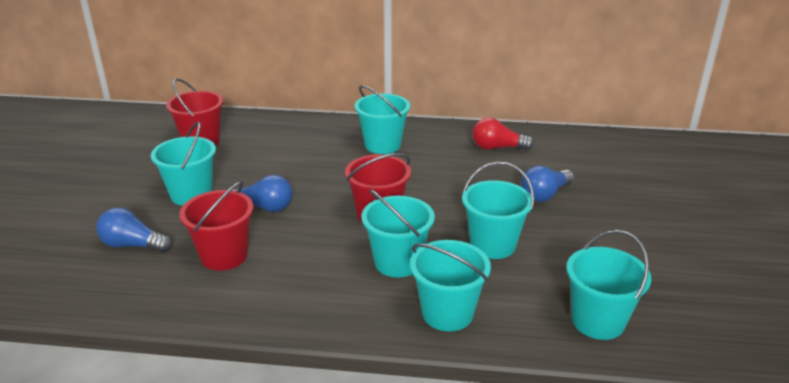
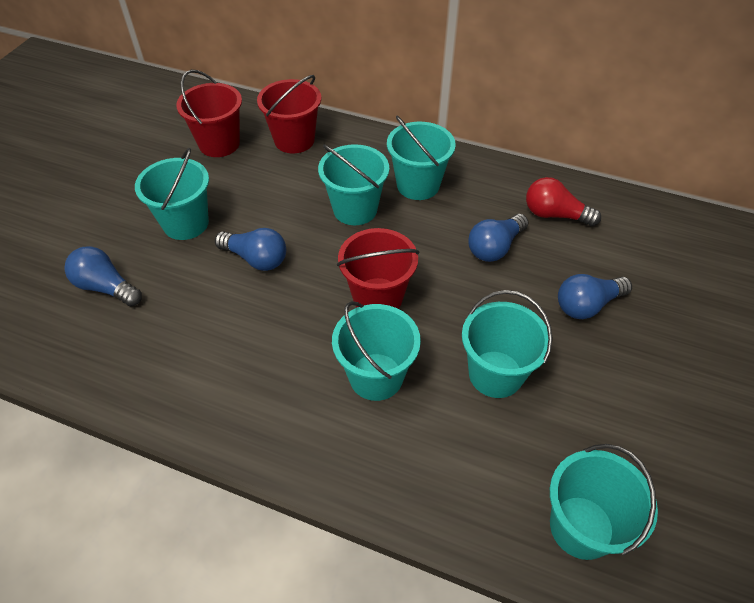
camera: 15 degrees right, 20 degrees up
(224, 256) = (193, 324): red bucket -> red bucket (294, 140)
(447, 313) = (407, 469): turquoise bucket -> turquoise bucket (355, 209)
(460, 172) = (495, 247): none -> blue light bulb

